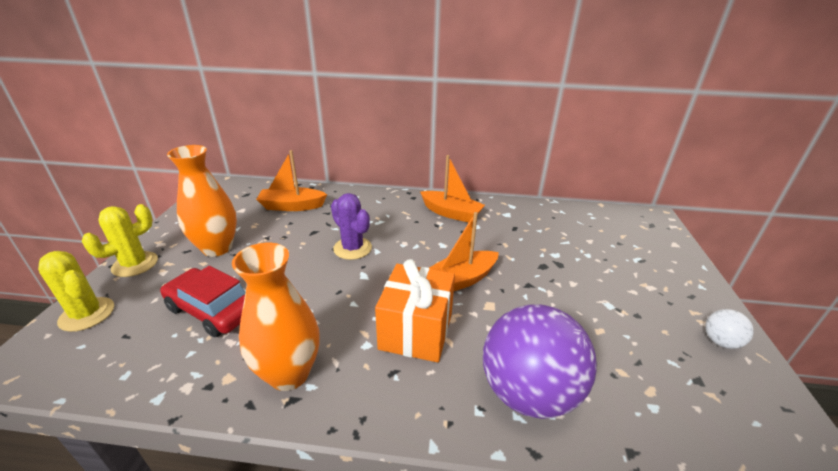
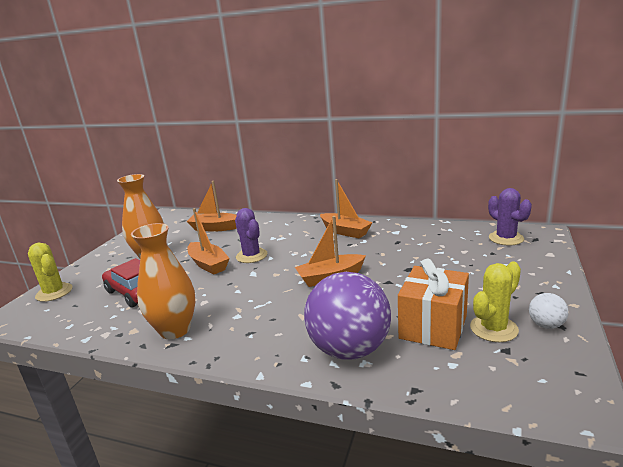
camera: 15 degrees right, 10 degrees down
(135, 264) = (92, 265): yellow cactus -> yellow cactus (493, 329)
(301, 262) = (208, 264): none -> orange boat
(416, 331) = (278, 309): orange gift -> orange gift (433, 327)
(623, 224) = (506, 238): none -> purple cactus

